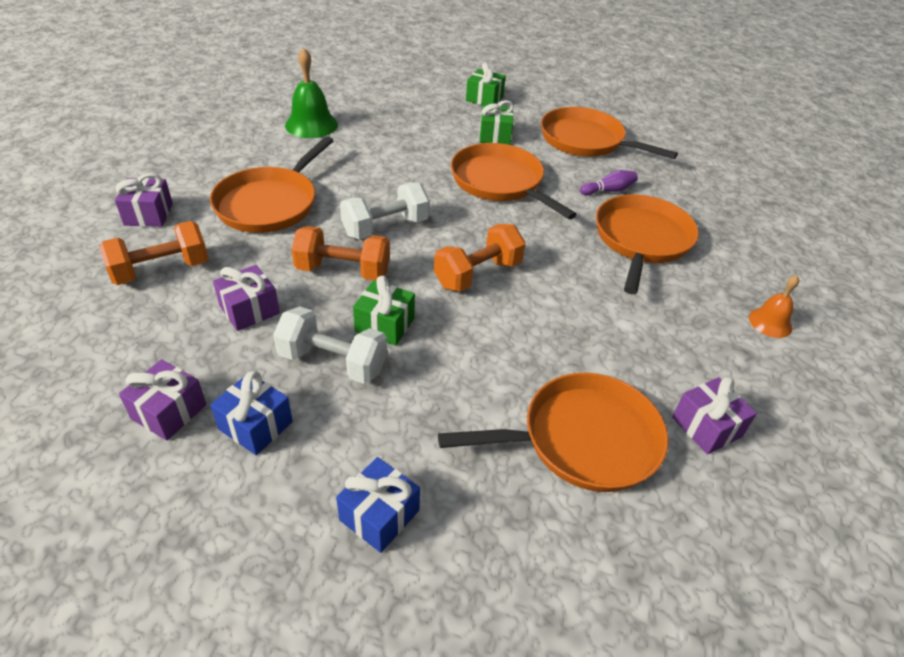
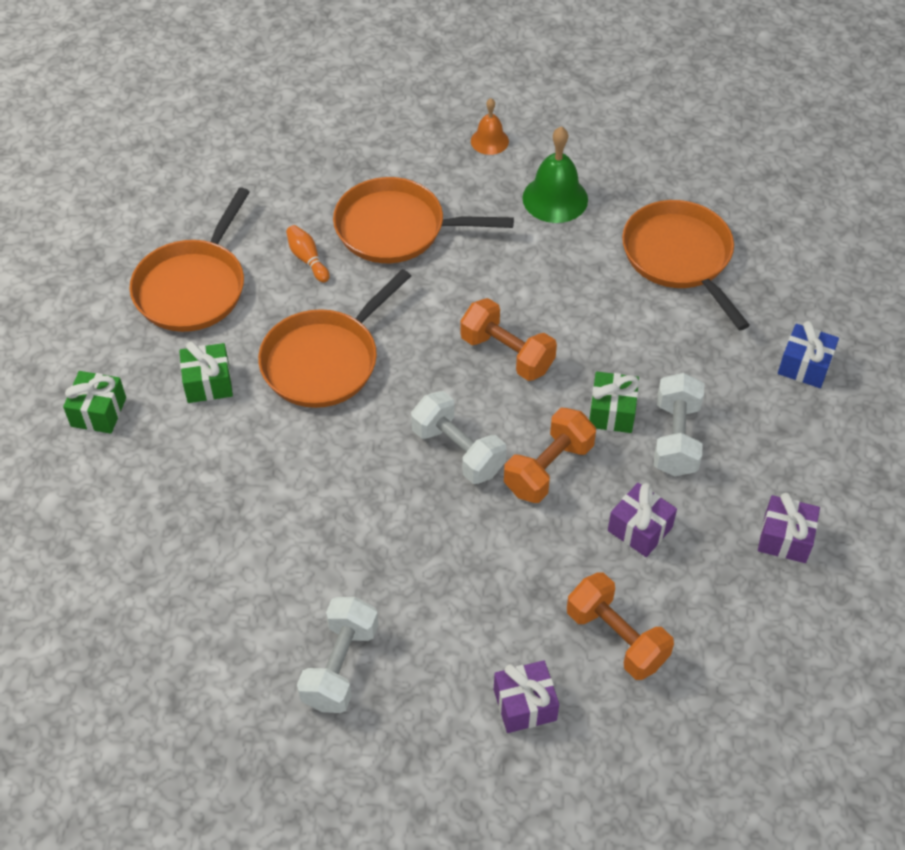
camera: 100 degrees left, 10 degrees up
(241, 150) = (340, 666): none -> white dumbbell
(255, 425) = (768, 470): blue gift -> none
(270, 204) = (454, 582): orange pan -> none
(311, 125) = (241, 605): green bell -> green bell (555, 198)
(343, 271) = (548, 468): orange dumbbell -> orange dumbbell turned 45 degrees clockwise
(608, 190) = (307, 259): purple bowling pin -> orange bowling pin
(706, 427) = (632, 186): purple gift -> none

